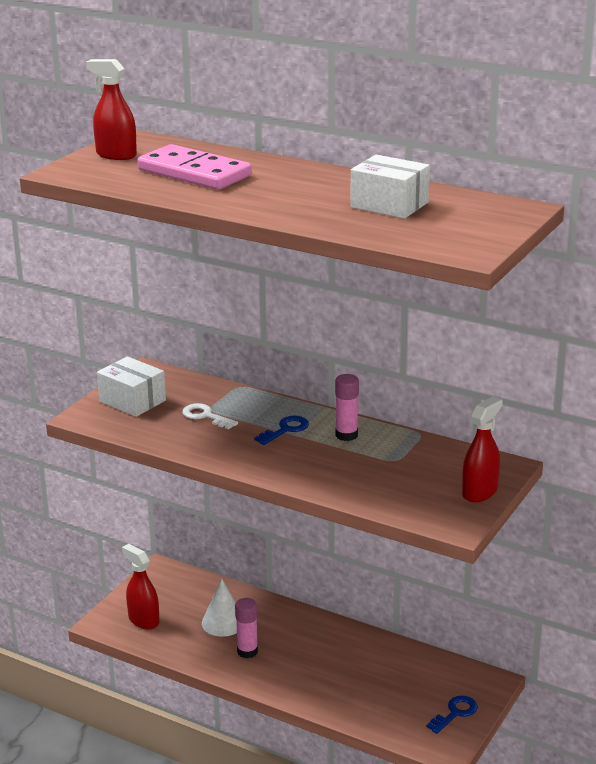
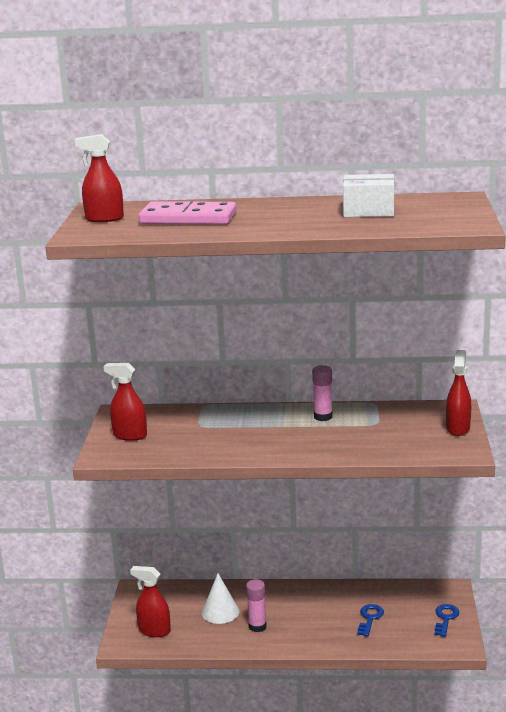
camera: 25 degrees left, 5 degrees down
(132, 401) = (129, 435): white box -> red spray bottle
(205, 416) = (201, 431): white key -> none
(285, 429) = (273, 424): blue key -> blue key (370, 618)

